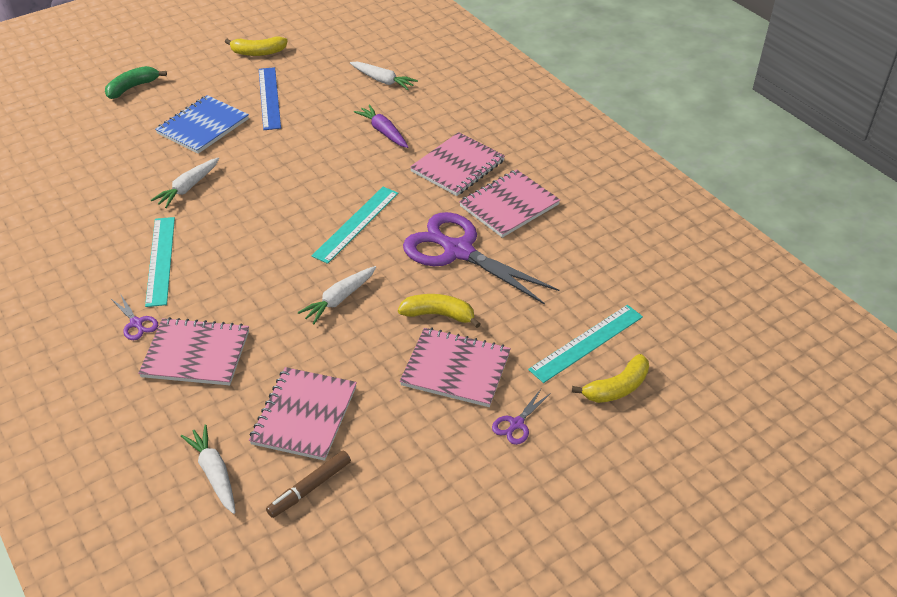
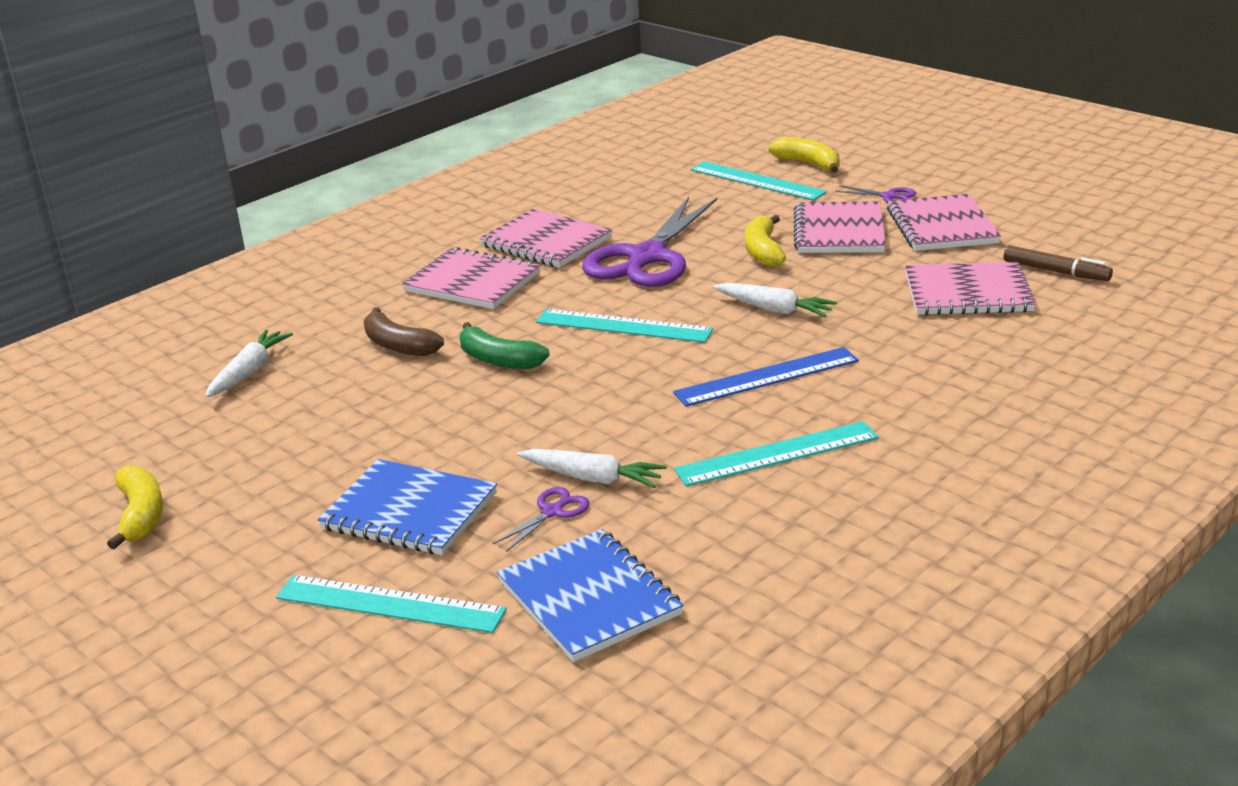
camera: 100 degrees left, 15 degrees down
(89, 174) = (589, 598): none -> blue notebook
(132, 87) = (276, 641): green banana -> green banana (498, 360)
(133, 117) = (389, 604): none -> turquoise ruler
(136, 323) = (913, 436): purple scissors -> purple scissors (552, 512)
(196, 354) = (932, 378): pink notebook -> pink notebook (941, 226)
(214, 473) = (1089, 323): white carrot -> none
(269, 98) = (308, 465): blue ruler -> blue ruler (766, 377)
(383, 132) = (398, 345): purple carrot -> brown banana

